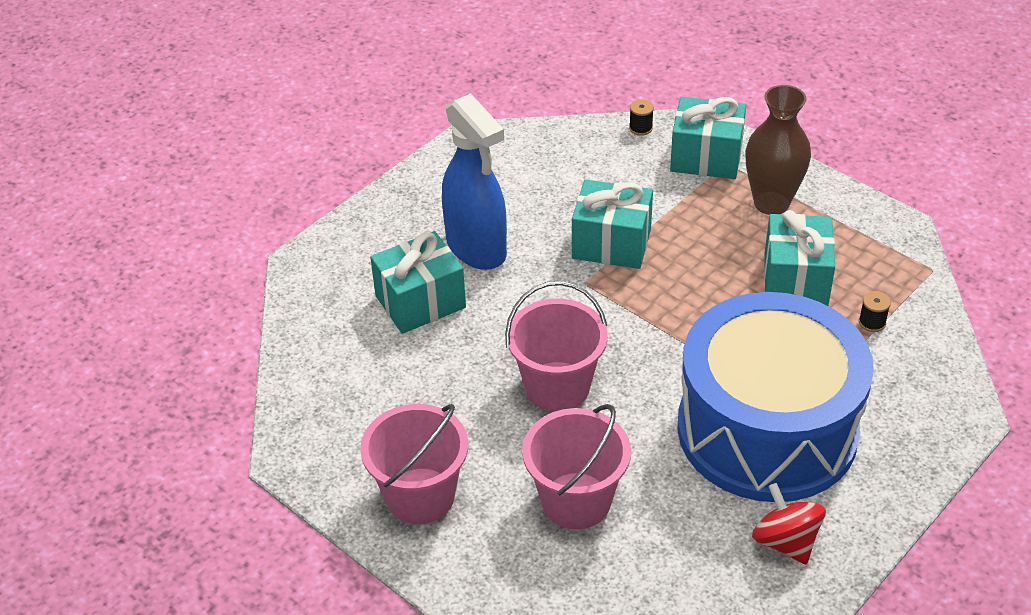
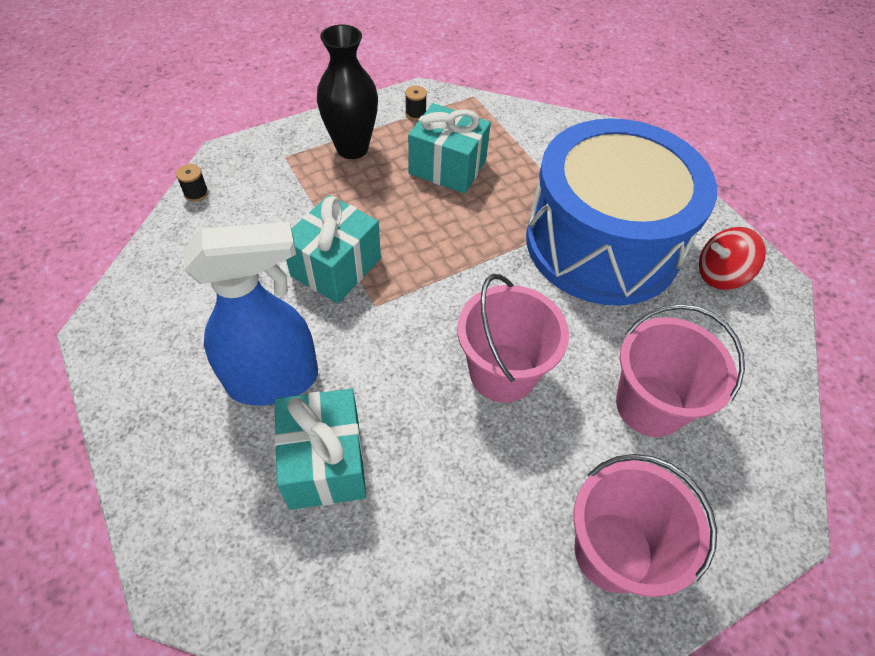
camera: 75 degrees left, 10 degrees up
(706, 157) = (269, 166): turquoise gift -> none
(771, 203) = (352, 148): brown vase -> black vase
(872, 322) = (512, 145): black spool -> black spool (415, 113)

